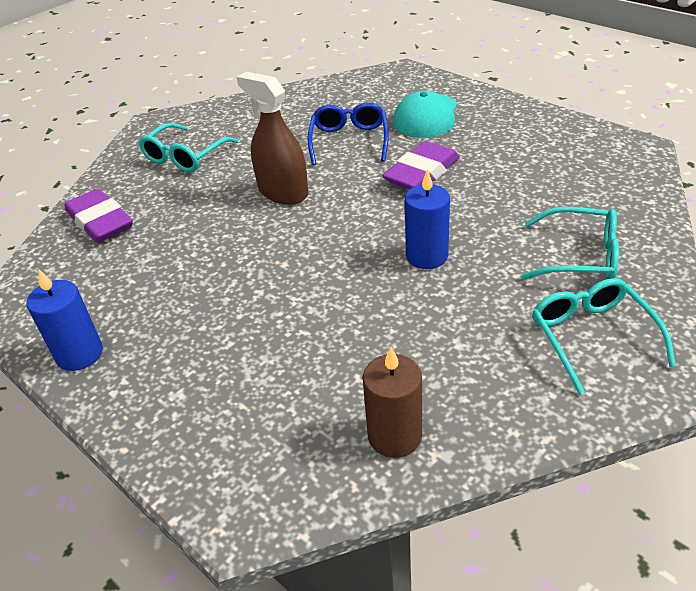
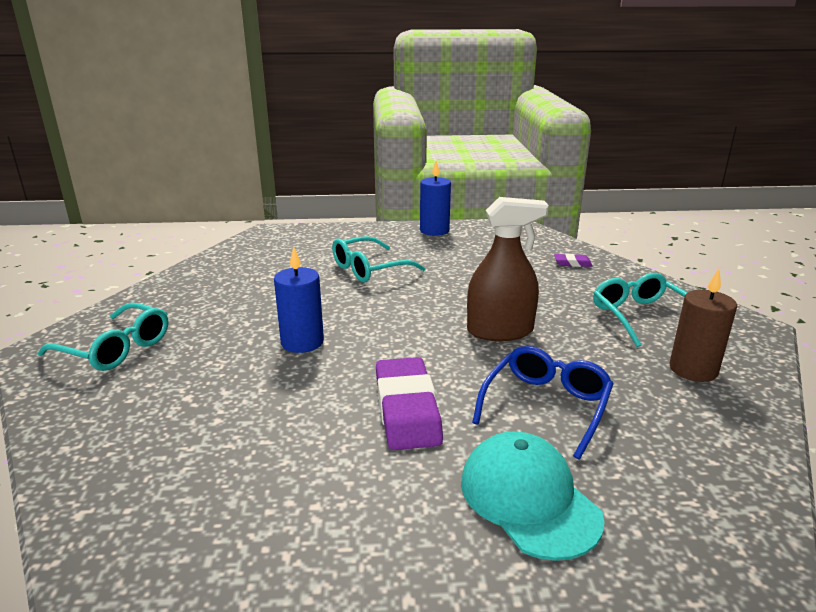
camera: 130 degrees right, 15 degrees down
(100, 221) = (572, 263): purple eraser -> purple eraser, size x0.46
(349, 141) = (546, 406): blue glasses -> blue glasses turned 105 degrees counterclockwise
(394, 436) = (222, 268): brown candle -> brown candle (693, 369)
(580, 256) = (153, 401): turquoise glasses -> turquoise glasses (369, 269)

